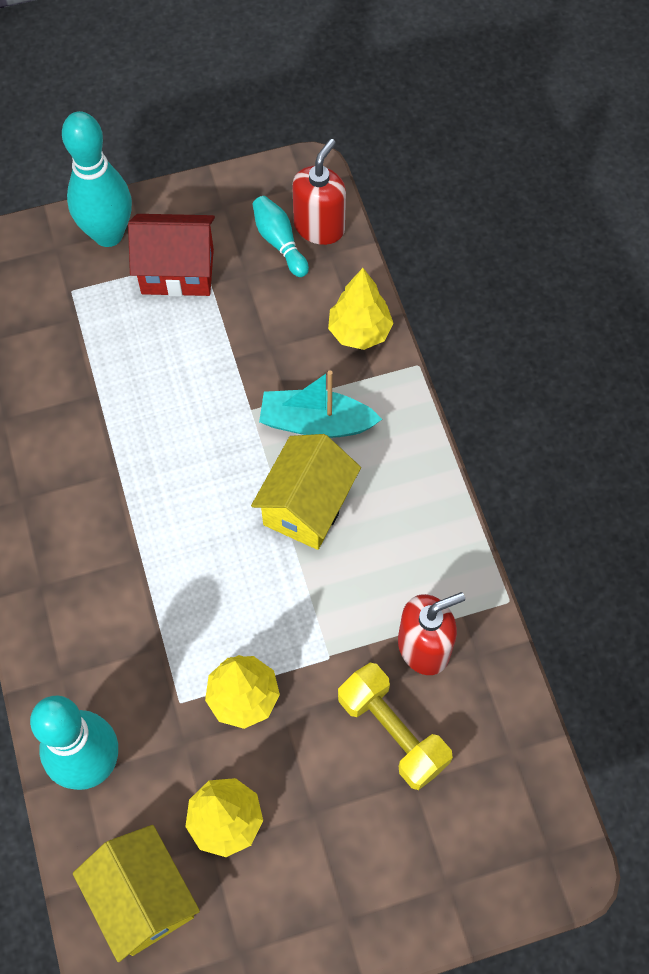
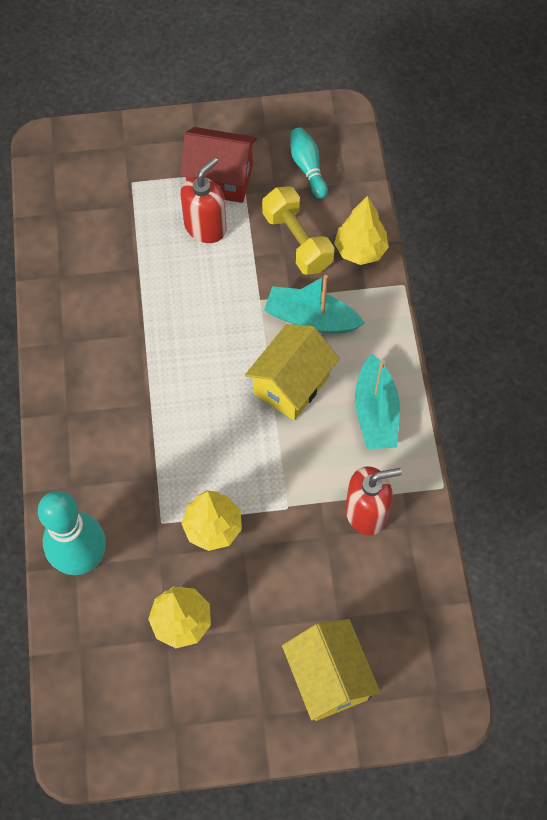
camera: 10 degrees right, 0 degrees up
(108, 234) = (169, 141): turquoise bowling pin -> none
(143, 898) = (106, 670): yellow house -> yellow house (328, 678)
(319, 227) = (343, 160): red soap dispenser -> red soap dispenser (205, 227)
(392, 732) = (328, 575): yellow dumbbell -> yellow dumbbell (297, 241)
(413, 524) = (375, 412): none -> turquoise boat

